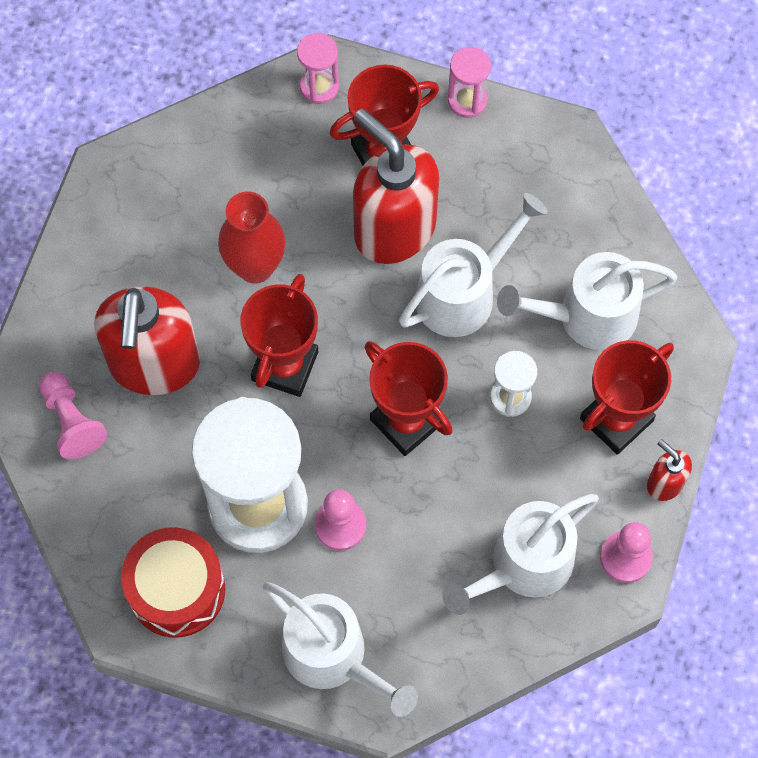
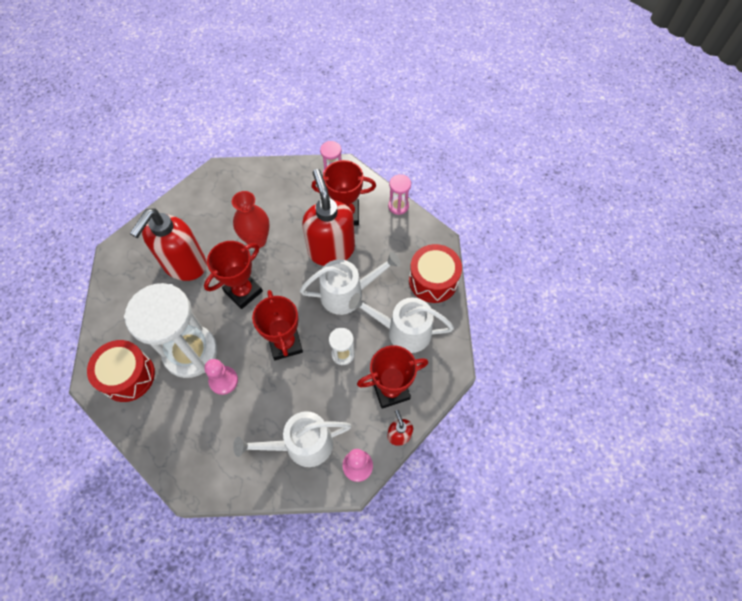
camera: 25 degrees right, 5 degrees down
(72, 421) = (132, 274): pink pawn -> none
(333, 657) = (180, 447): white watering can -> none
(592, 209) = (433, 280): none -> red drum

